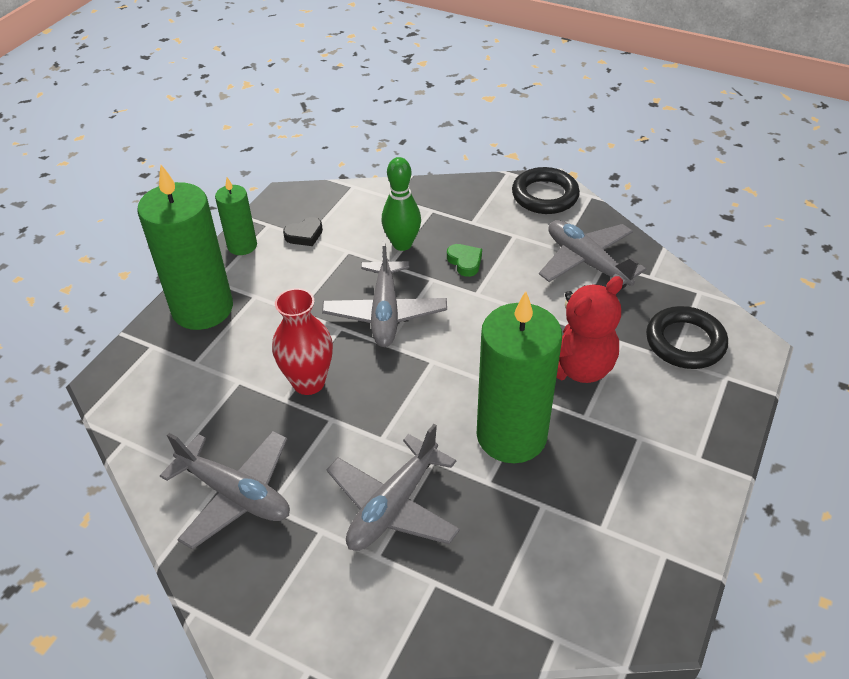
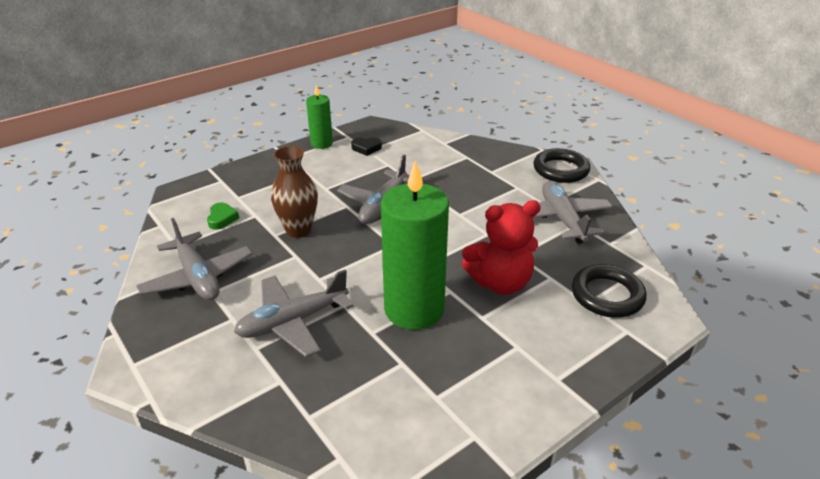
camera: 25 degrees right, 10 degrees down
(202, 308) = (268, 170): green candle -> none
(308, 382) = (298, 230): red vase -> brown vase
(402, 244) = (429, 171): green bowling pin -> none
(465, 262) = (466, 193): green heart -> green heart (222, 218)

